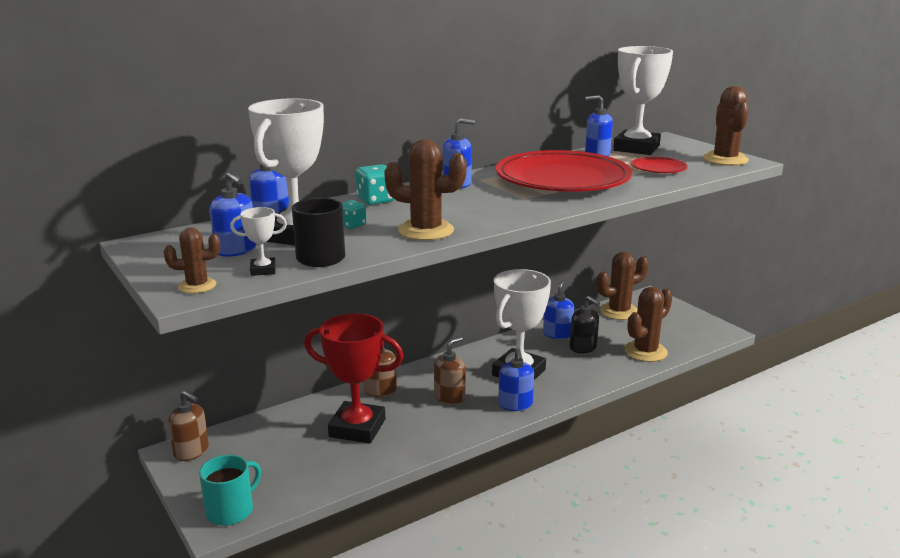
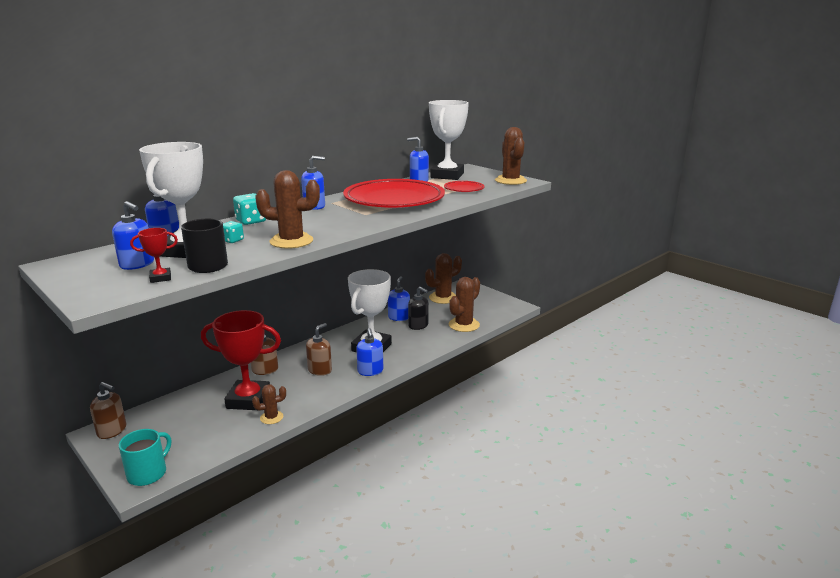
camera: 10 degrees left, 0 degrees up
(197, 286) = (105, 293): brown cactus -> brown cactus (271, 417)
(263, 270) = (160, 278): white trophy -> red trophy

